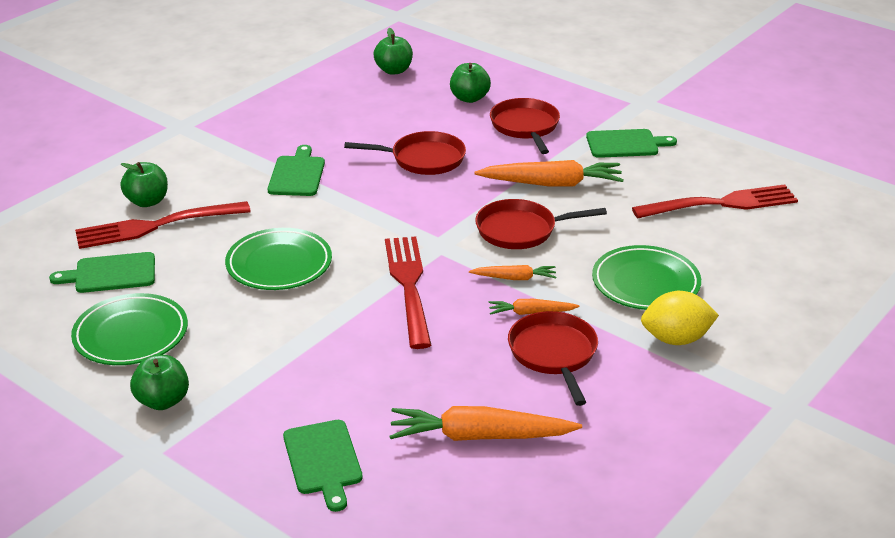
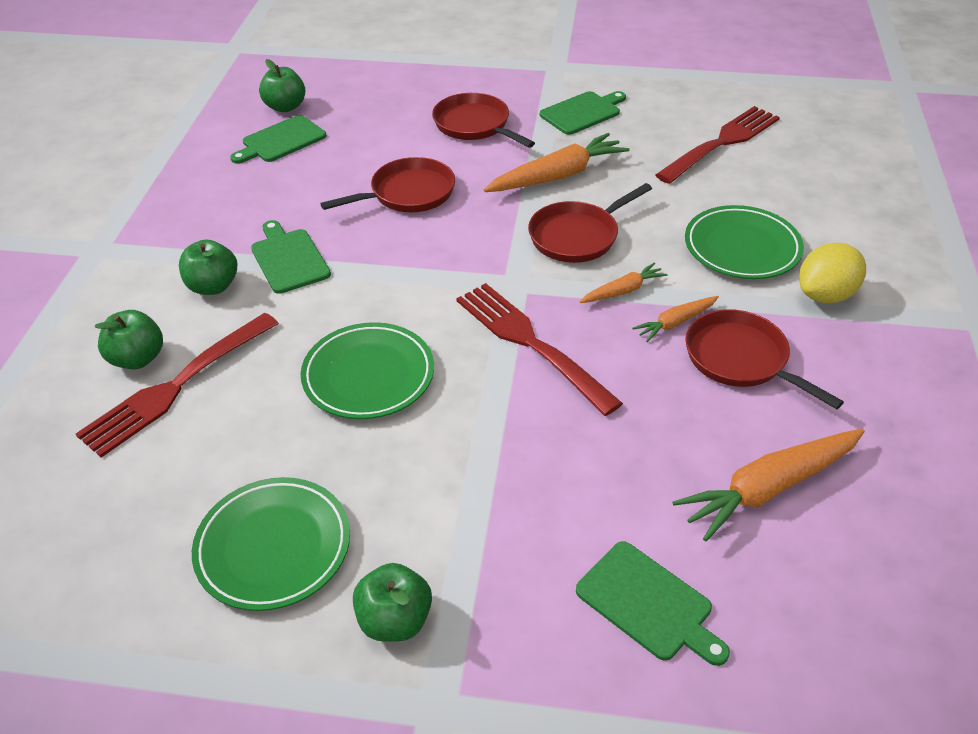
camera: 30 degrees left, 10 degrees up
(111, 273) = (174, 474): green cutting board -> green cutting board (281, 141)
(469, 98) = (391, 113): green apple -> green apple (213, 286)

